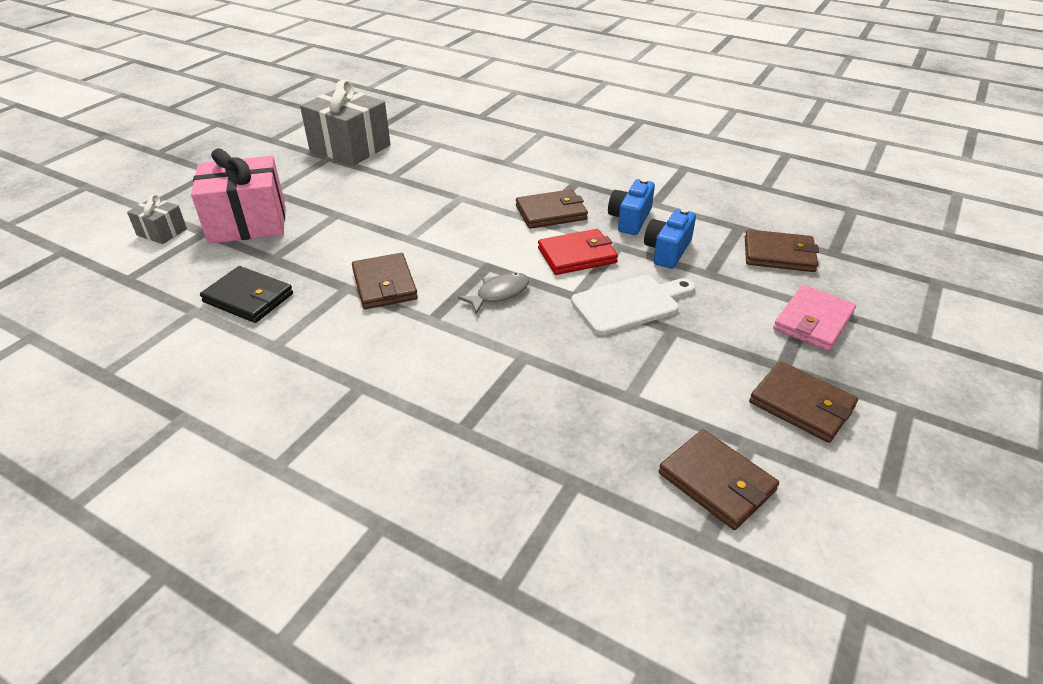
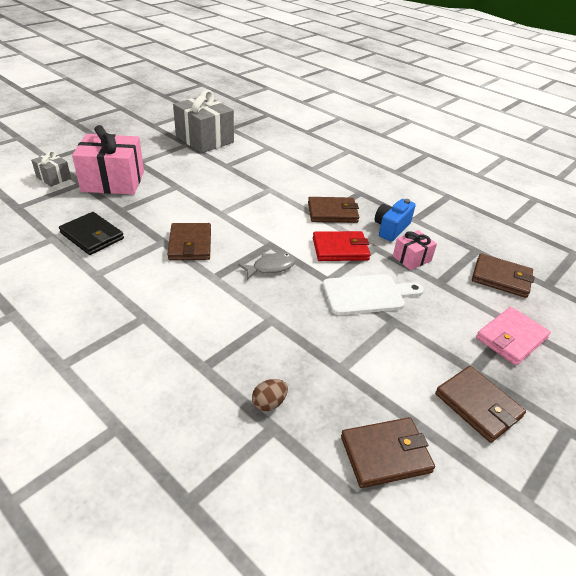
camera: 10 degrees right, 0 degrees up
(559, 455) = (269, 403): none -> brown egg
(667, 251) = (411, 258): blue camera -> pink gift
(717, 482) = (385, 454): brown wallet -> brown wallet turned 75 degrees counterclockwise

